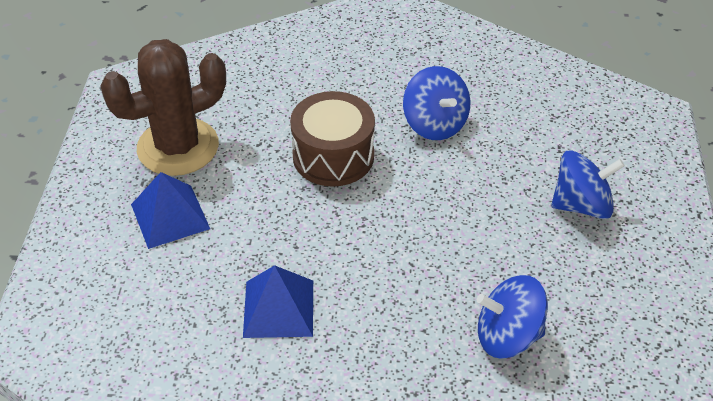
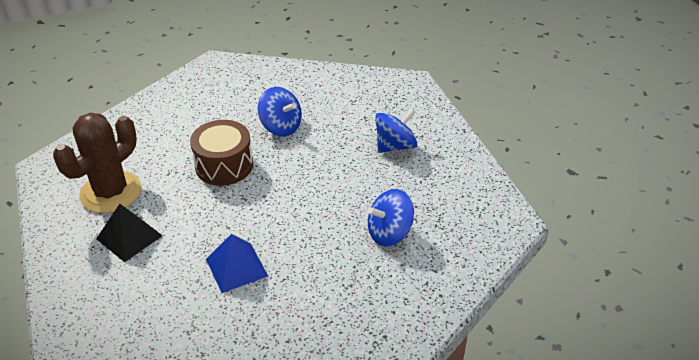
camera: 25 degrees left, 5 degrees down
(170, 216) = (129, 237): blue pyramid -> black pyramid

